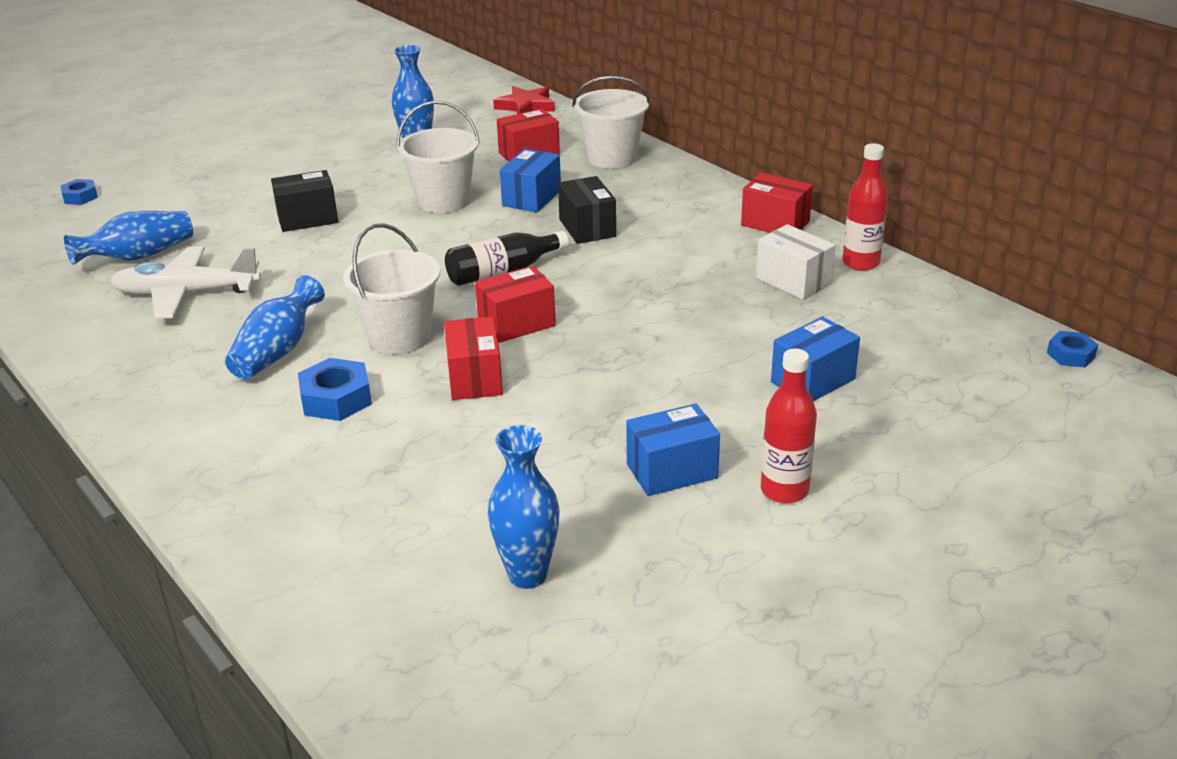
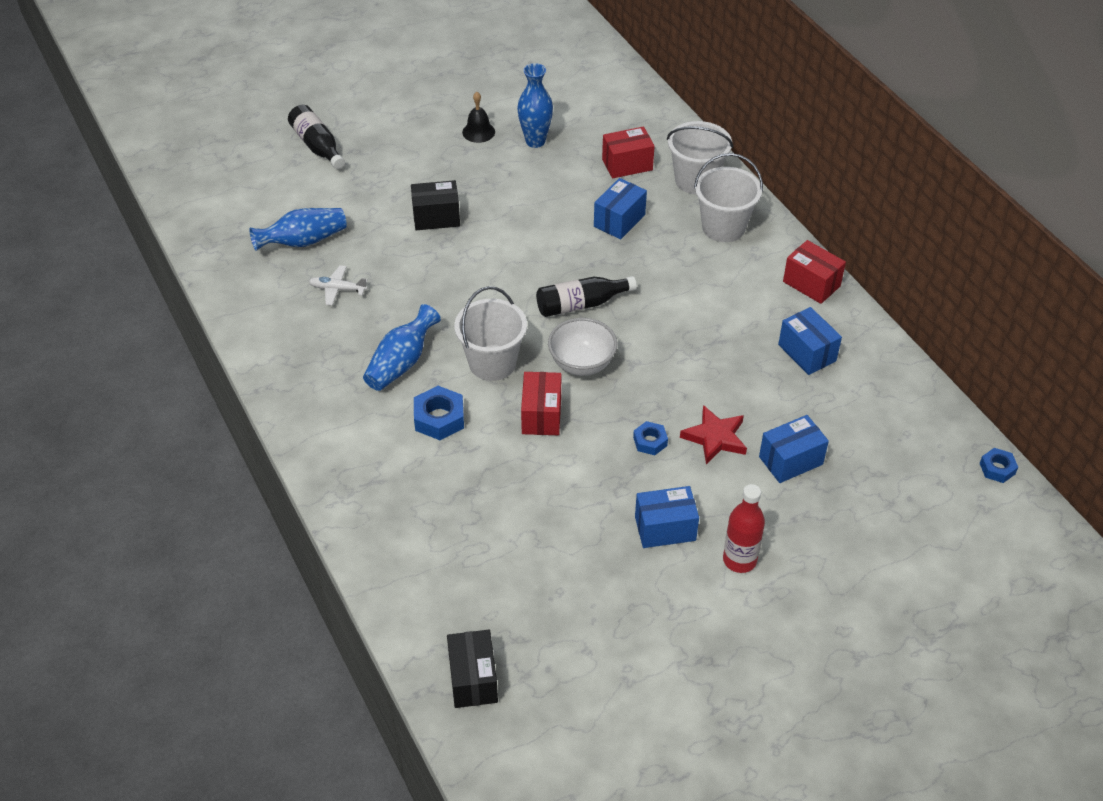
camera: 10 degrees right, 15 degrees up
(80, 197) = (259, 162): blue nut -> blue nut (650, 441)
(153, 177) = (317, 146): none -> black bottle
(186, 293) = (337, 289): white plane -> white plane, size x0.52
(349, 147) = (478, 132): none -> black bell
(443, 201) = (547, 213): white bucket -> white bucket (723, 227)
(516, 324) = (582, 364): red box -> white bowl
(526, 106) = (636, 99): red star -> red star (715, 438)
(527, 575) = (548, 600): blue vase -> none
(587, 228) = (657, 264): black box -> black box (473, 679)
(793, 281) = (807, 353): white box -> blue box
(860, 263) = (867, 341): red bottle -> none

